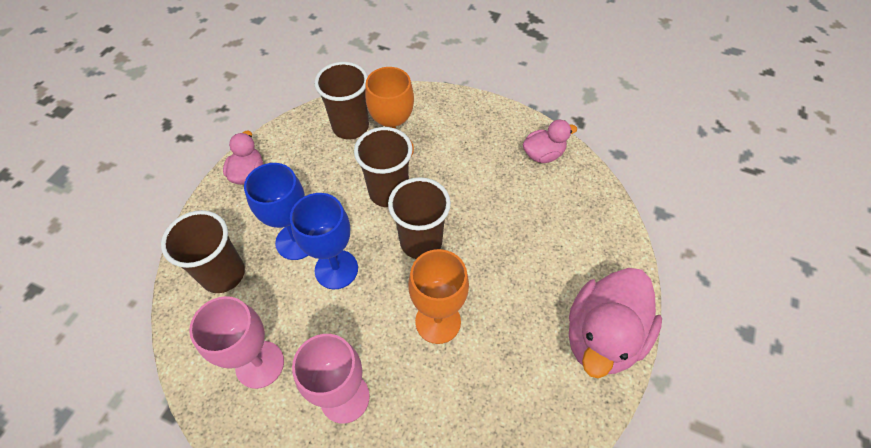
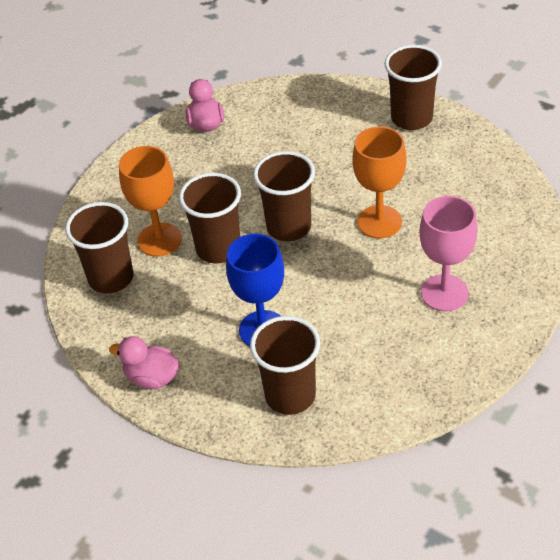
camera: 75 degrees left, 10 degrees down
(260, 364) = (402, 358): pink goblet -> none
(336, 269) = (306, 296): blue goblet -> none
(602, 336) = (411, 118): pink duck -> brown cup

